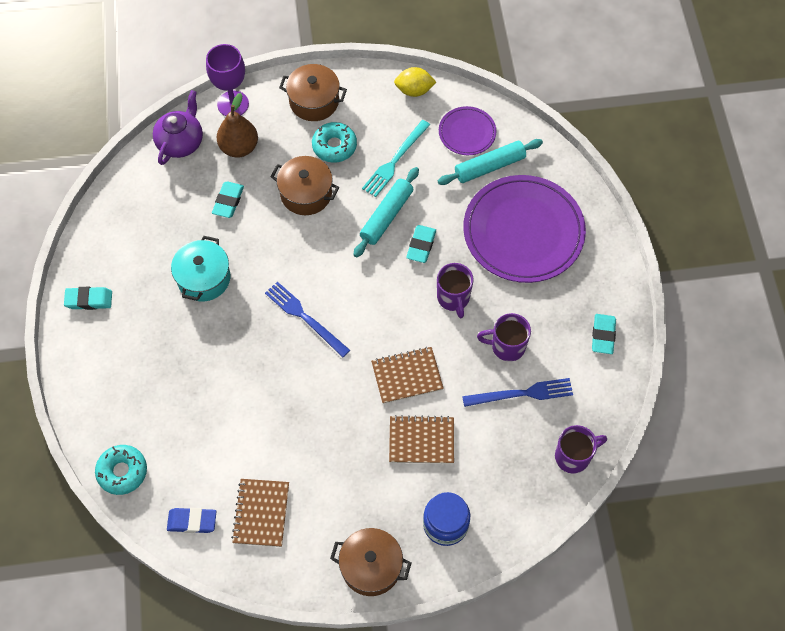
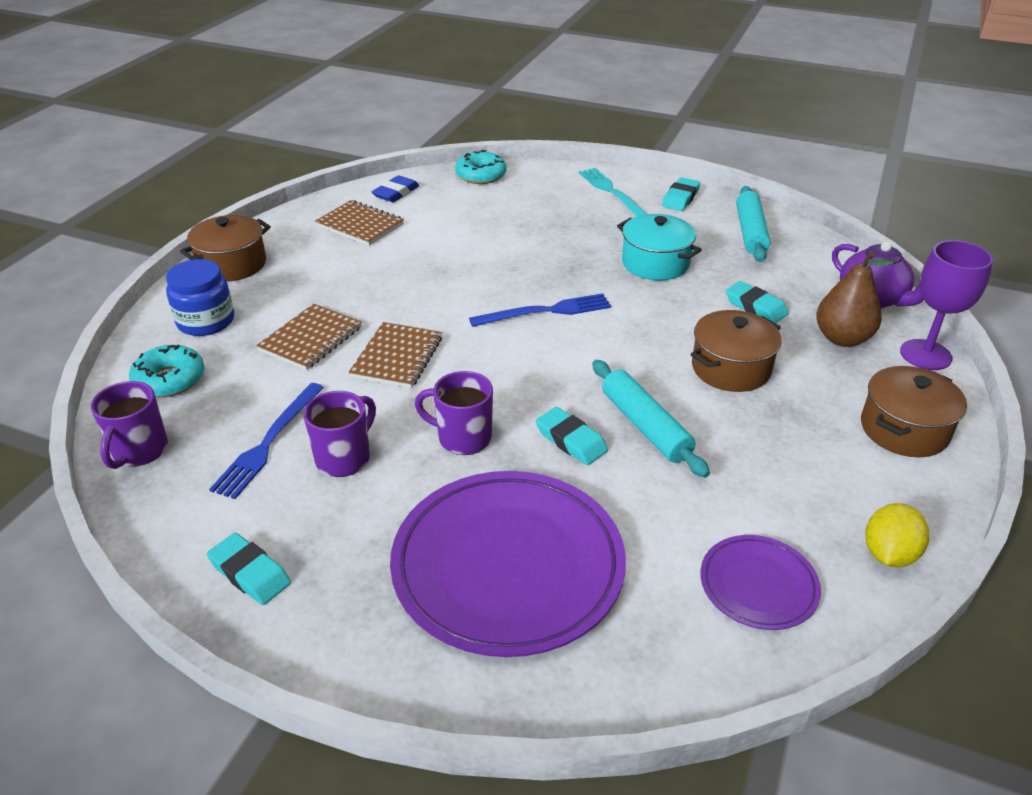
camera: 120 degrees right, 25 degrees down
(334, 146) = (803, 420): turquoise donut -> turquoise donut (169, 380)
(395, 160) = (743, 472): turquoise fork -> turquoise fork (612, 192)
(489, 166) = (666, 583): turquoise rolling pin -> turquoise rolling pin (750, 232)

